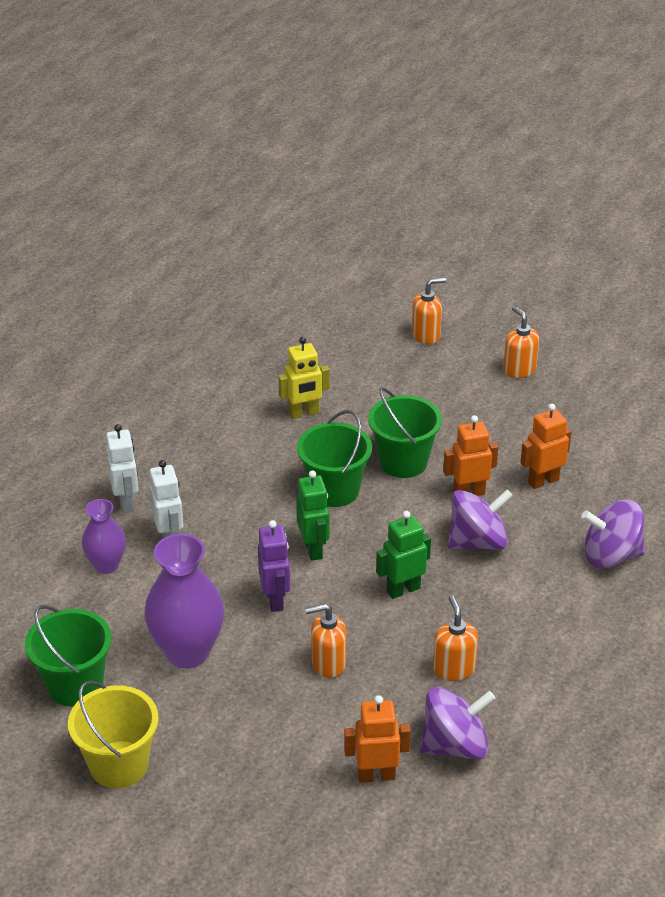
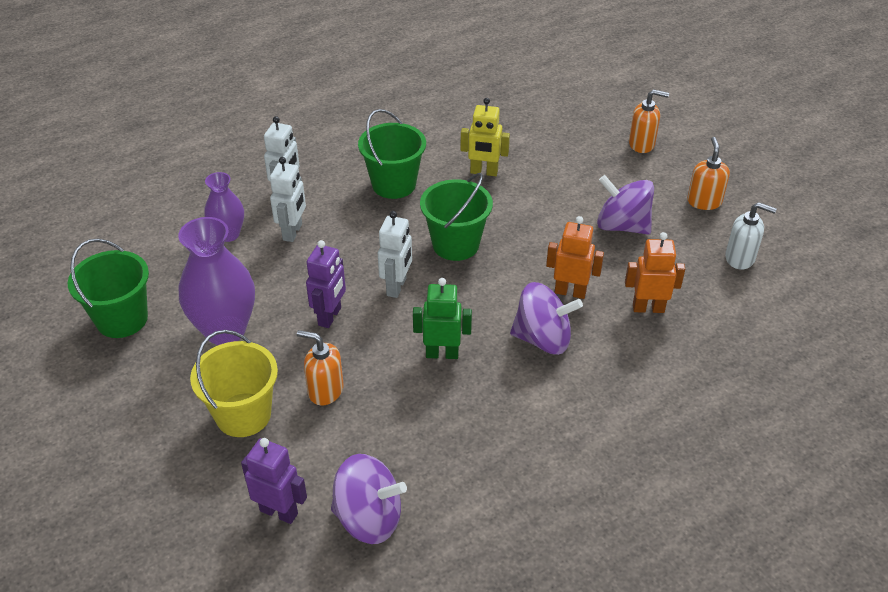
camera: 30 degrees right, 5 degrees up
(119, 764) = (94, 400): yellow bucket -> yellow bucket (243, 415)
(313, 549) = (397, 287): green robot -> white robot
(376, 775) = (279, 512): orange robot -> purple robot
(403, 462) = (534, 243): green bucket -> green bucket (394, 184)
(454, 669) = (427, 445): orange soap dispenser -> none
(585, 409) = (740, 258): none -> white soap dispenser
(611, 555) = (659, 404): purple spinning top -> purple spinning top (622, 226)

